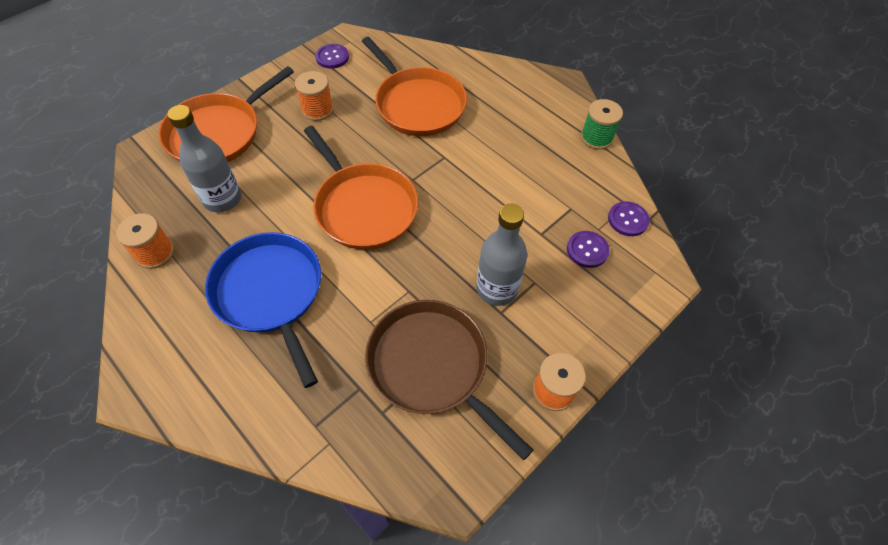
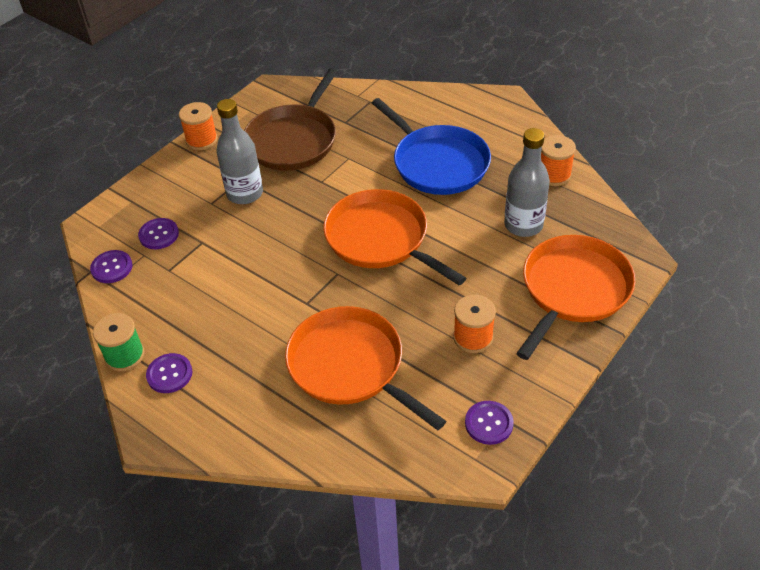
camera: 175 degrees right, 10 degrees down
(432, 366) = (293, 140): brown pan -> brown pan turned 75 degrees clockwise
(557, 119) = (169, 374): none -> purple button

